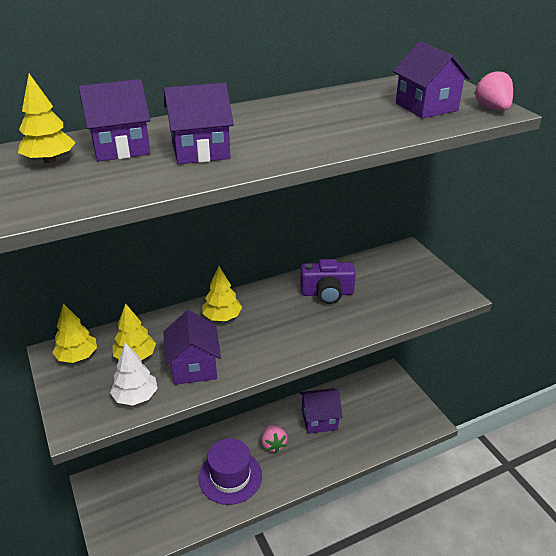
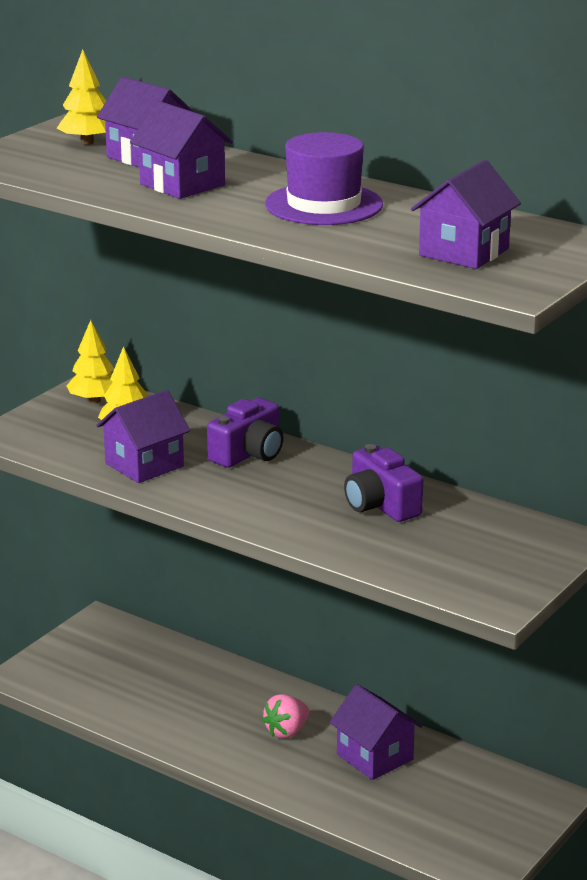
camera: 60 degrees right, 10 degrees down
(136, 397) = (67, 450): white tree -> none
(222, 317) = (249, 453): yellow tree -> purple camera
(230, 476) = (200, 715): purple hat -> purple hat (323, 205)
(492, 108) = (515, 285): pink strawberry -> none

